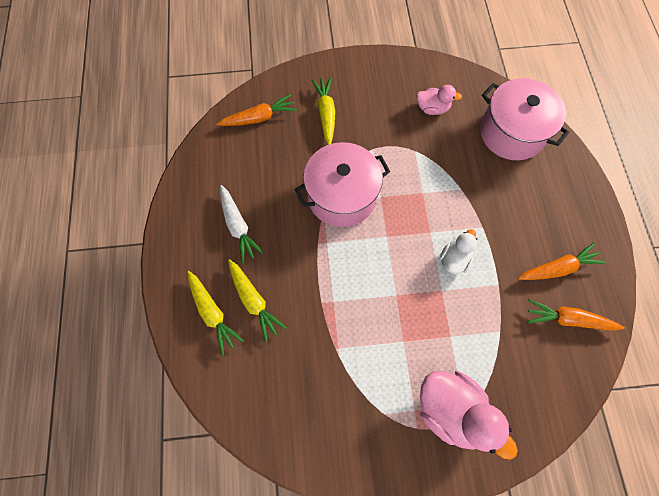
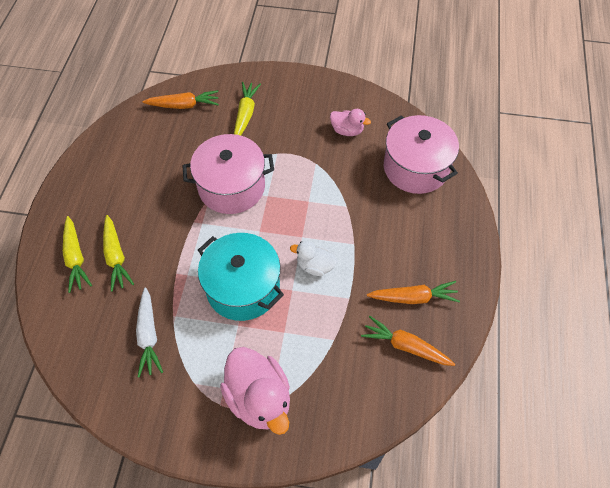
camera: 15 degrees right, 10 degrees down
(238, 226) = (128, 191): white carrot -> white carrot (148, 335)
(393, 301) = (243, 288): none -> turquoise pot
(454, 259) = (315, 266): white duck -> white duck turned 120 degrees counterclockwise

